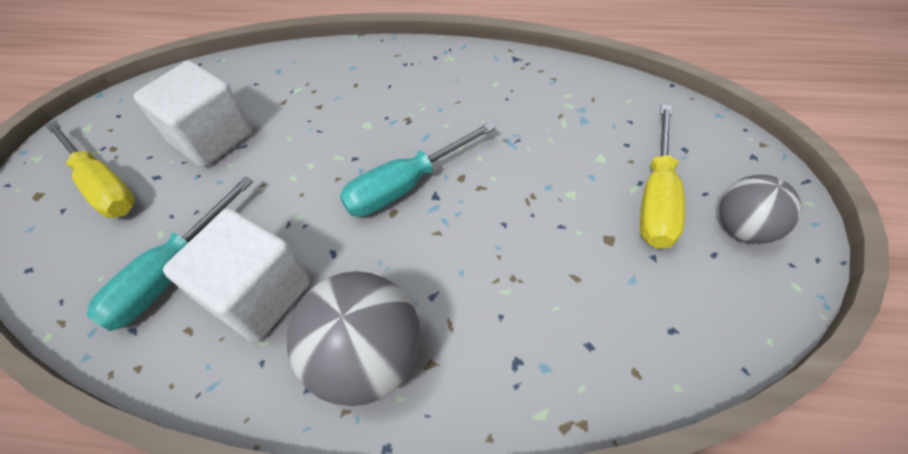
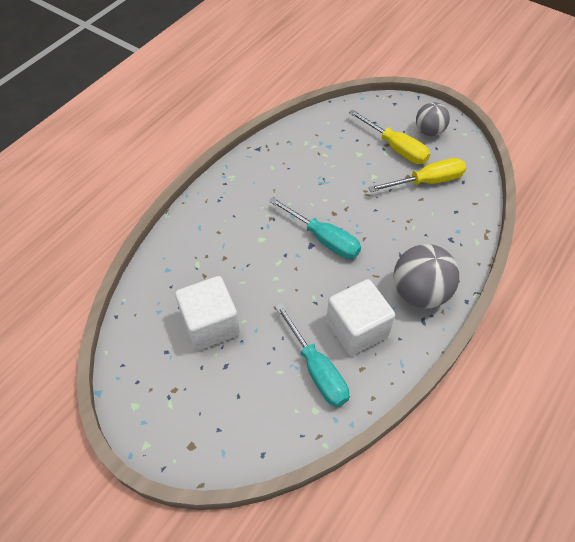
camera: 65 degrees left, 0 degrees up
(104, 185) = (212, 399): yellow screwdriver -> yellow screwdriver (427, 181)
(405, 186) = (324, 239): turquoise screwdriver -> turquoise screwdriver turned 45 degrees counterclockwise

